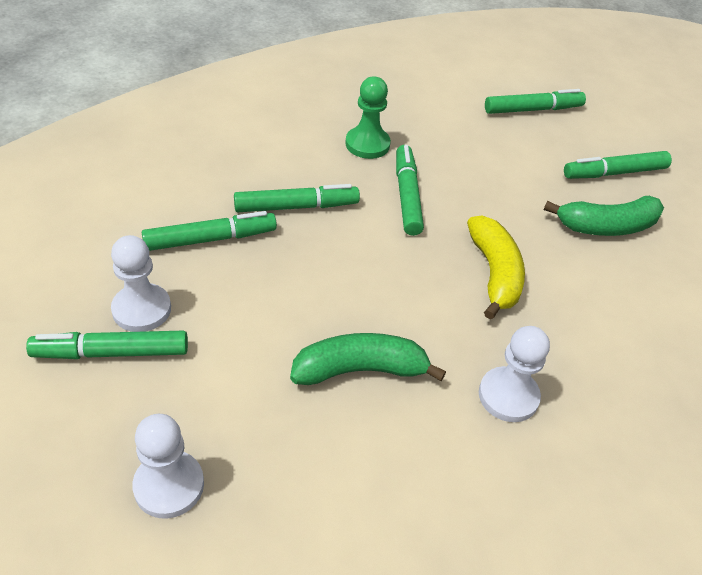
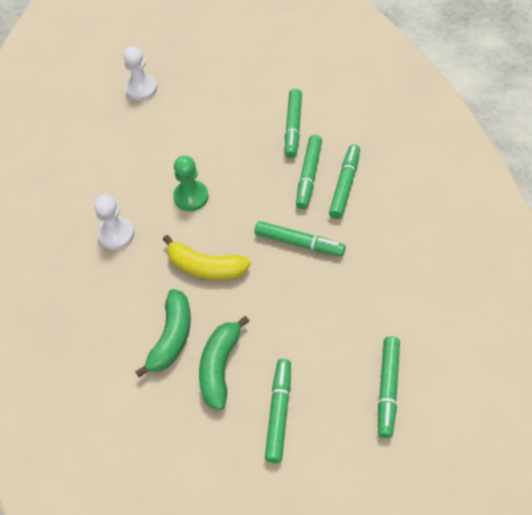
camera: 120 degrees right, 10 degrees up
(111, 352) = (225, 77): green marker -> green marker (345, 185)
(141, 309) = (249, 91): white pawn -> none
(360, 370) = (166, 173): green banana -> green banana (172, 337)
(367, 144) = (366, 237): green pawn -> green pawn (191, 197)

